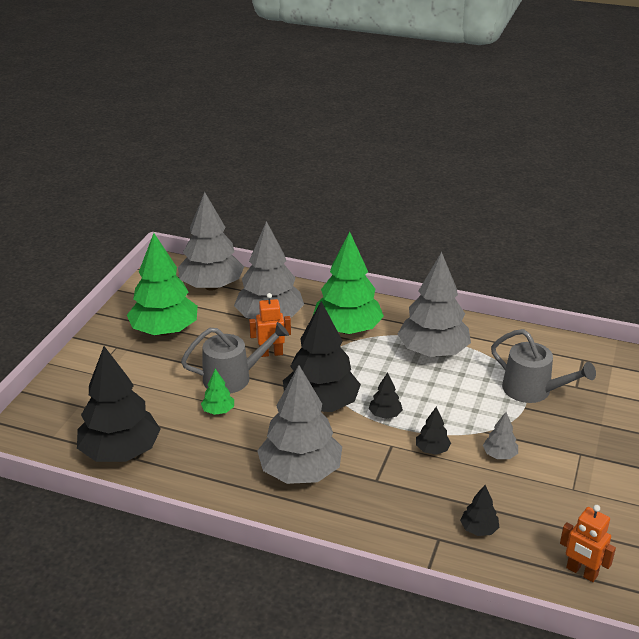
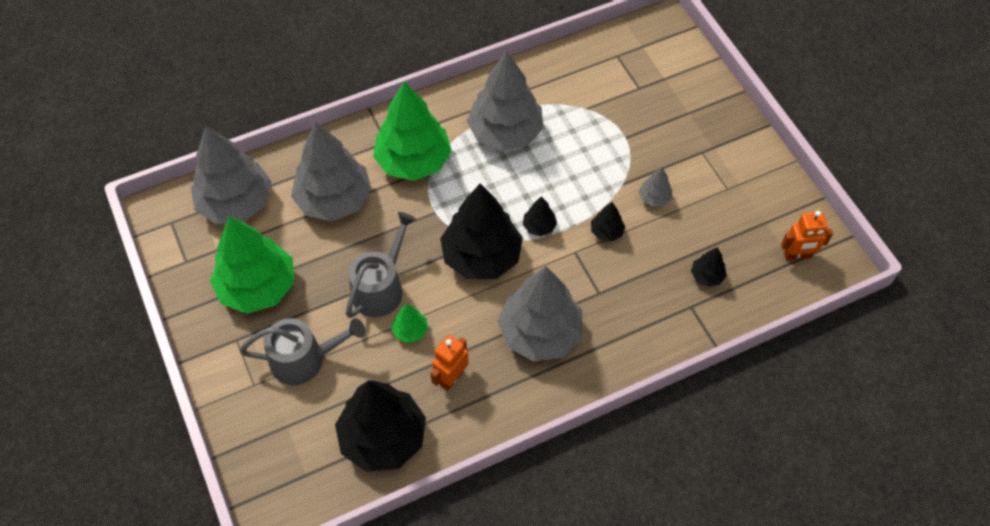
camera: 45 degrees left, 25 degrees up
(271, 353) = (381, 237): orange robot -> orange robot (451, 377)
(532, 390) = (614, 116): grey watering can -> grey watering can (304, 359)

